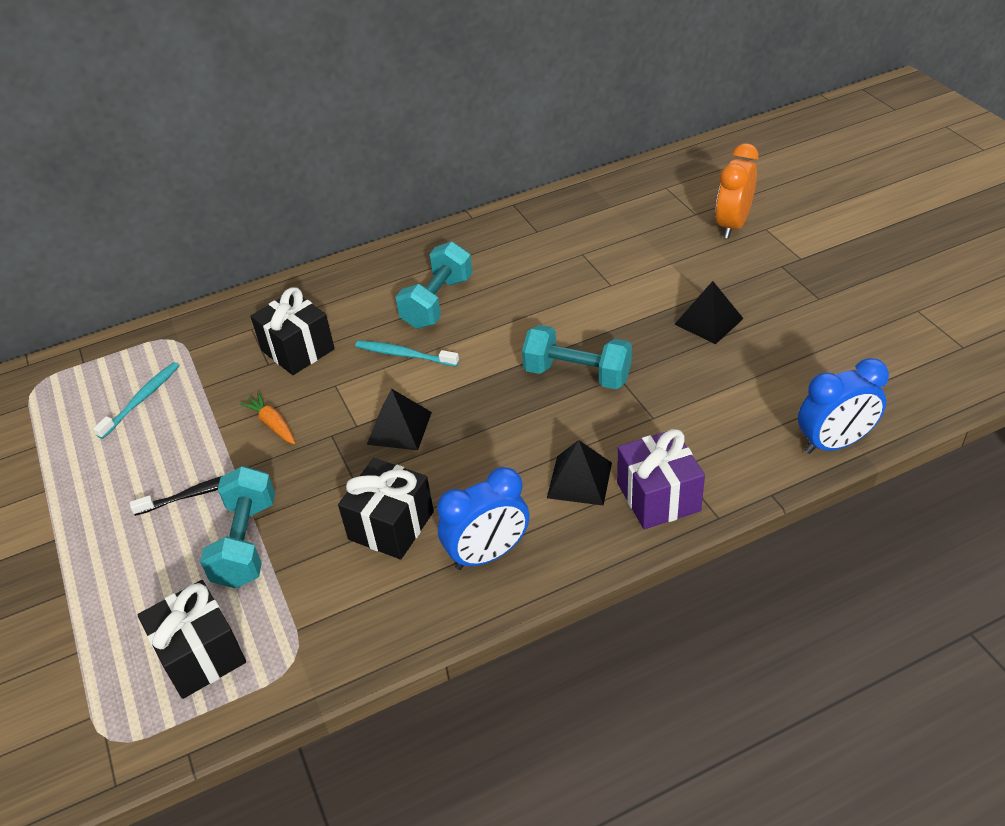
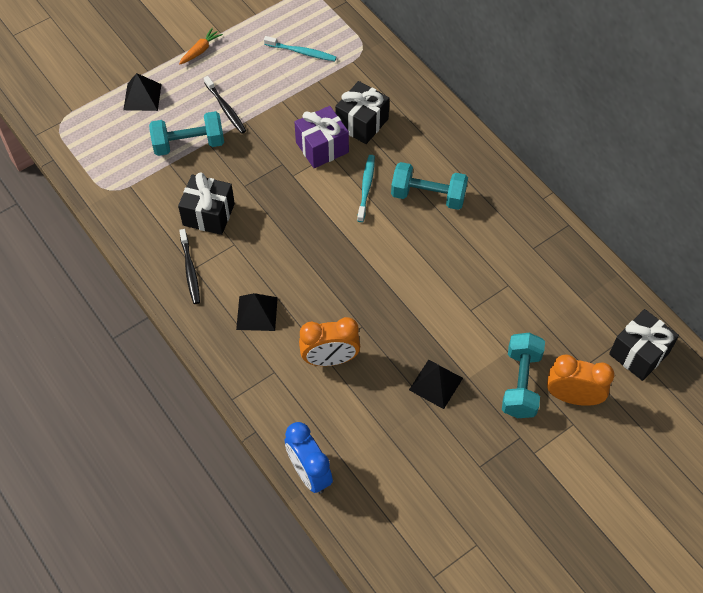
camera: 75 degrees right, 15 degrees up
(201, 655) = (111, 146): black gift -> black gift (639, 353)
(272, 424) = (288, 129): orange carrot -> orange carrot (200, 50)
(399, 428) = (293, 200): black pyramid -> black pyramid (142, 97)
(488, 554) = (190, 270): blue clock -> black toothbrush
(577, 374) = (360, 299): turquoise dumbbell -> turquoise dumbbell (520, 383)
(658, 497) = (246, 361): purple gift -> purple gift (322, 147)
(664, 410) = (330, 359): none -> orange clock

